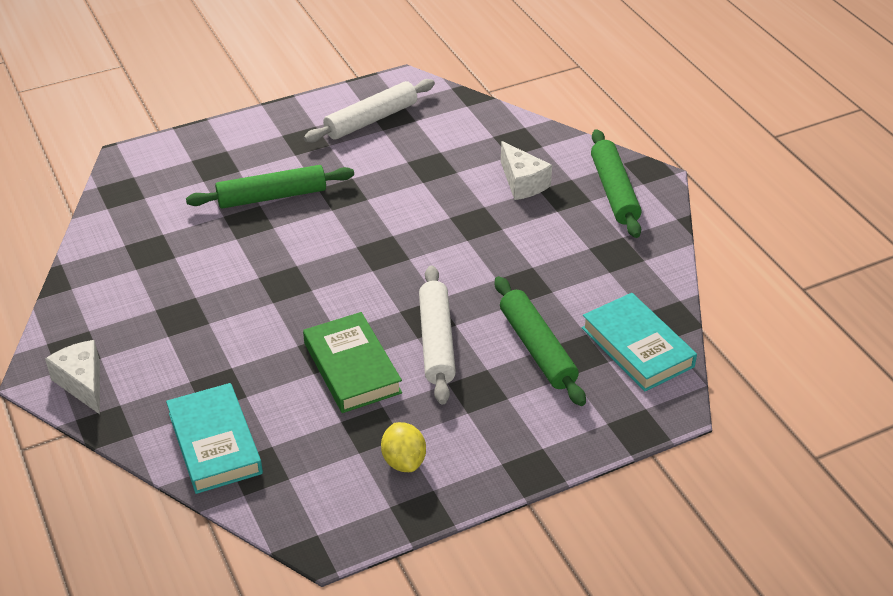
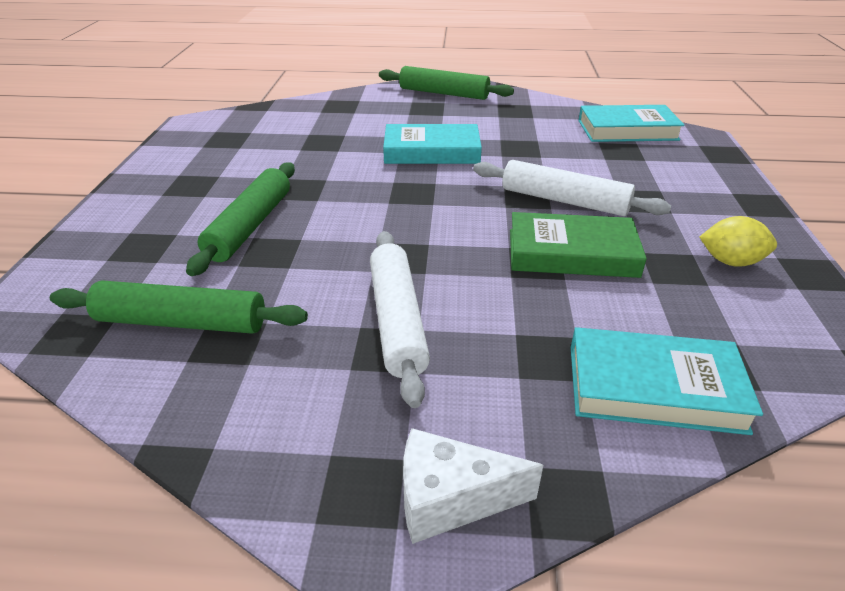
camera: 60 degrees left, 5 degrees down
(371, 120) = (217, 148): white rolling pin -> white rolling pin (397, 320)
(467, 234) = (431, 151): none -> turquoise book
(522, 183) = (393, 116): white cheese -> none
(537, 348) = (604, 163): green rolling pin -> green rolling pin (182, 322)

